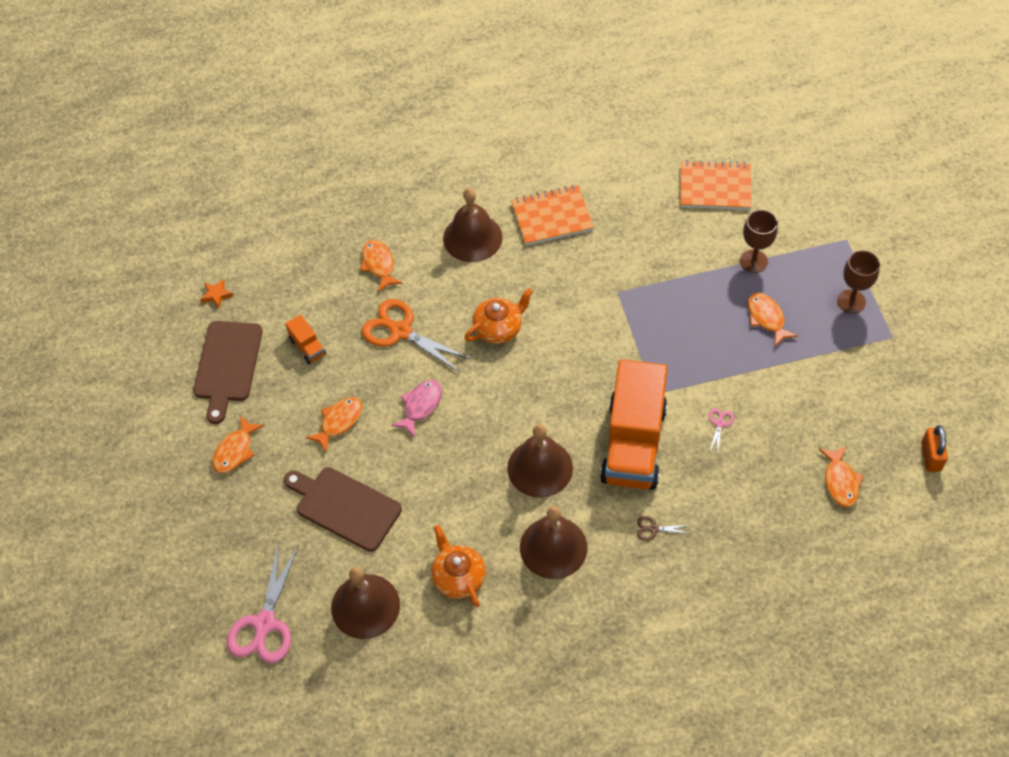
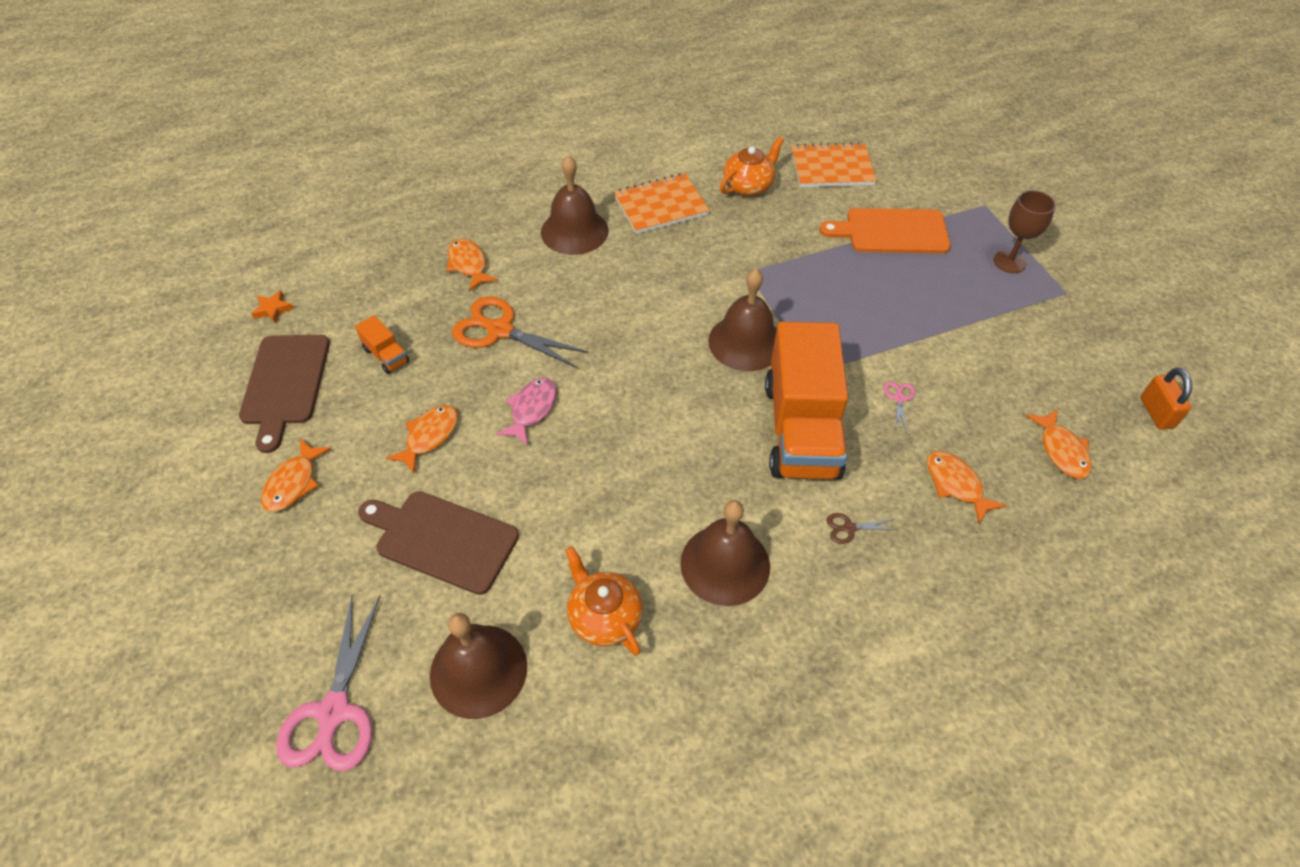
camera: 10 degrees left, 5 degrees down
(499, 328) = (617, 318): orange teapot -> orange teapot (748, 186)
(540, 468) = (691, 468): brown bell -> brown bell (745, 342)
(753, 261) = (891, 231): brown goblet -> orange cutting board
(767, 318) = (922, 285): orange fish -> orange fish (956, 484)

